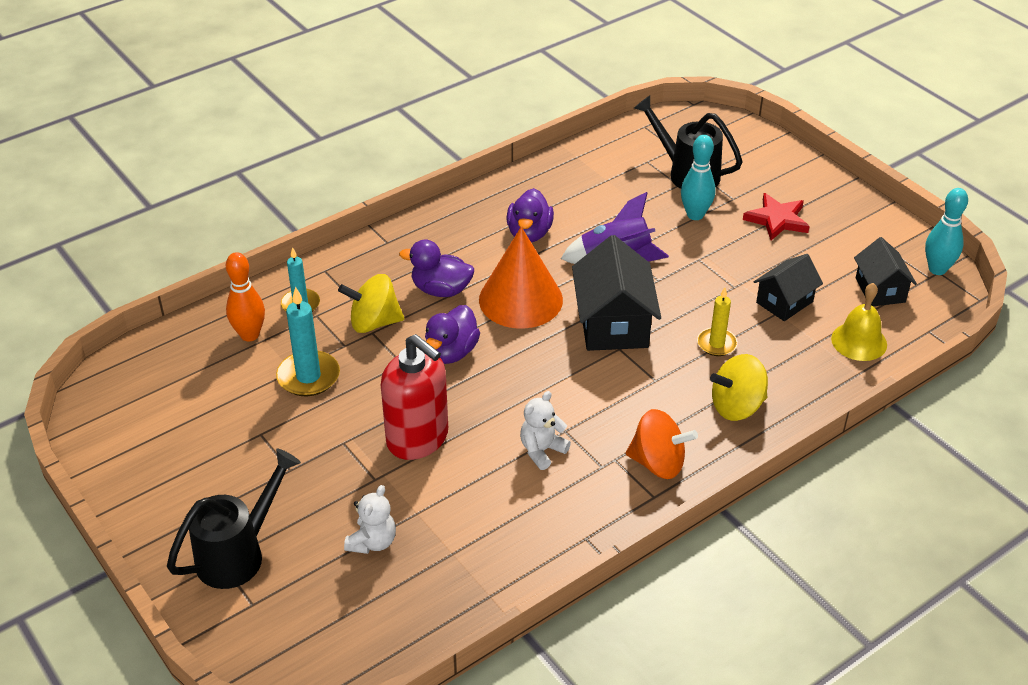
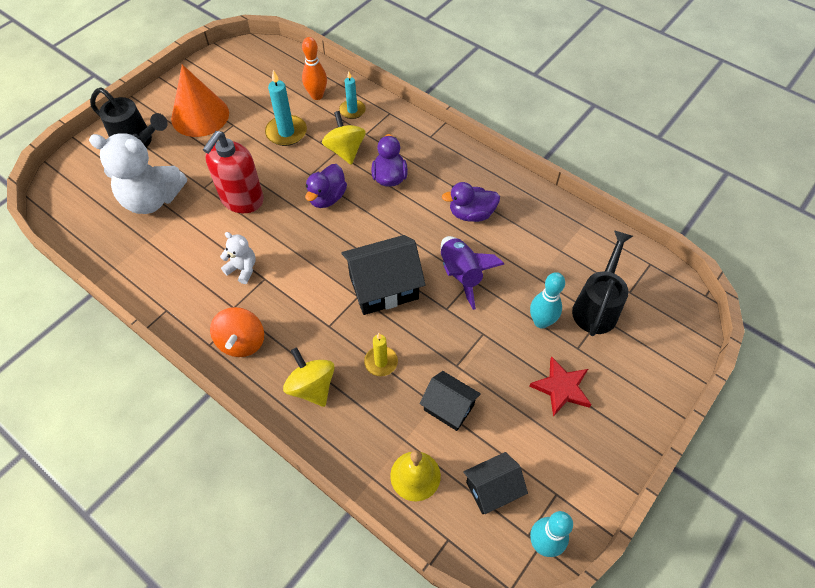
camera: 75 degrees right, 15 degrees up
(372, 542) = (152, 199): white teddy bear -> white teddy bear, size x2.06
(451, 352) = (327, 198): purple duck -> purple duck turned 75 degrees counterclockwise
(520, 299) = (394, 224): orange cone -> orange cone (200, 116)

